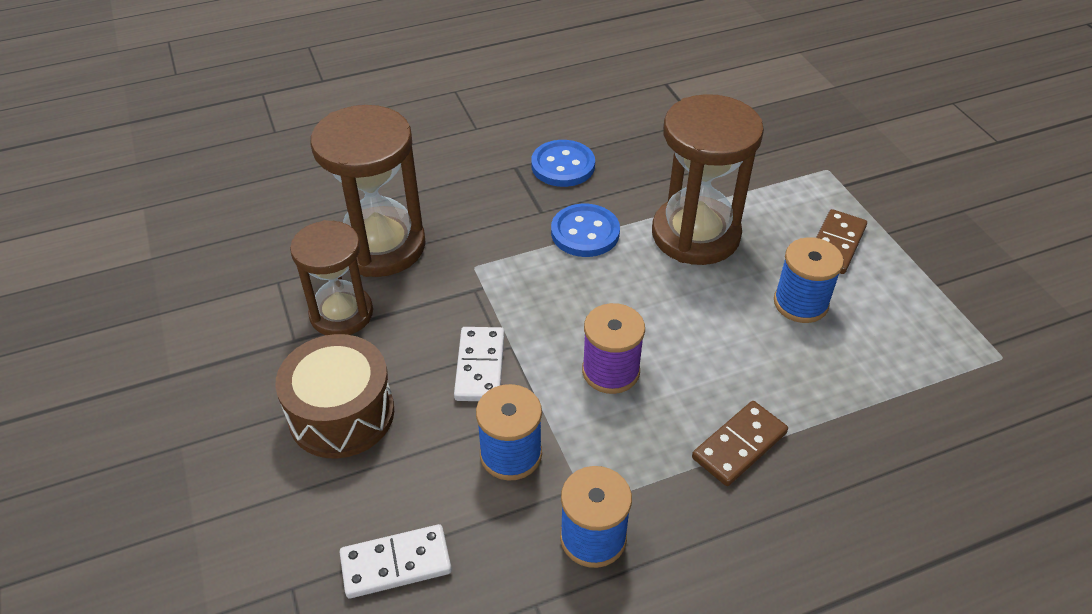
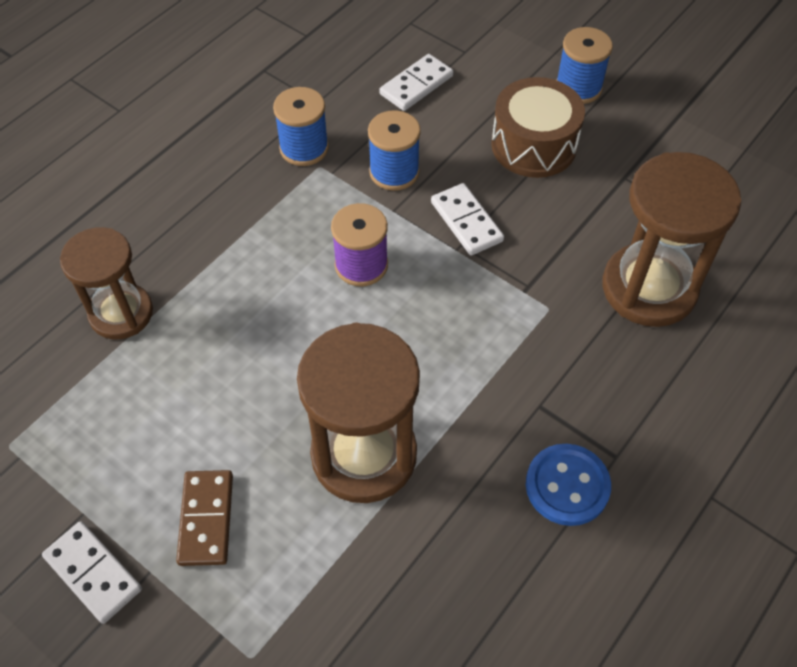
camera: 150 degrees right, 10 degrees up
(341, 314) = (613, 212): brown hourglass -> brown hourglass (121, 313)
(585, 232) = (477, 399): blue button -> none
(739, 445) = (229, 252): brown domino -> none
(800, 303) = (222, 416): blue spool -> blue spool (578, 88)
(932, 247) = (93, 573): none -> white domino

